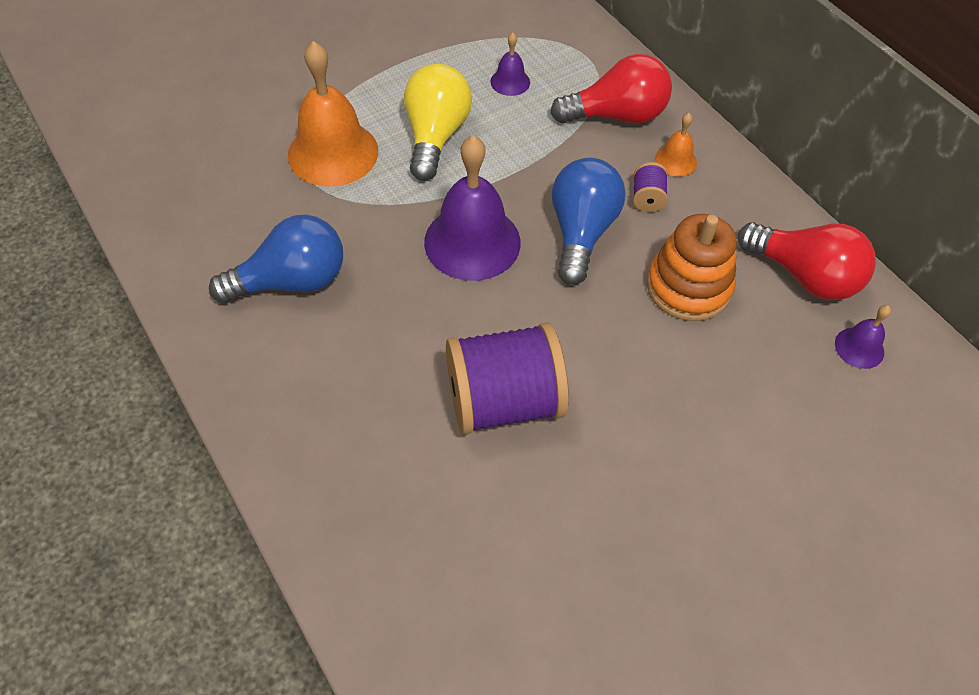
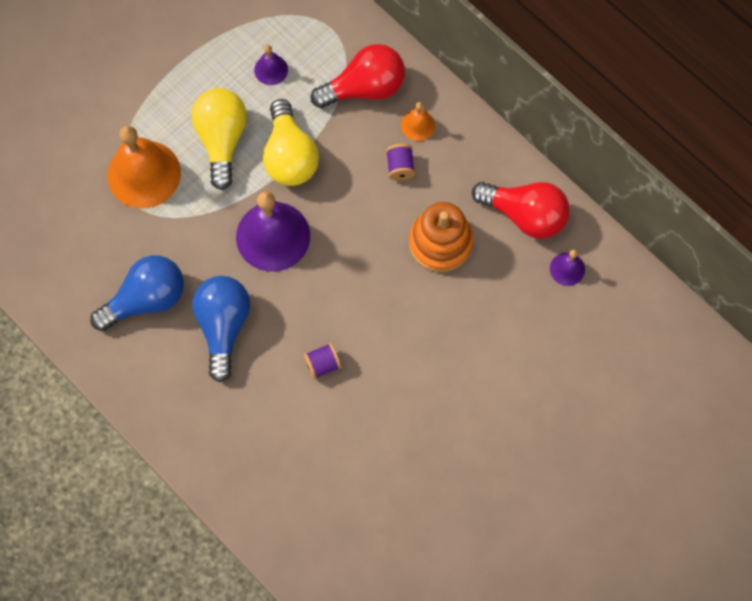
camera: 10 degrees left, 15 degrees up
(504, 401) = (322, 364): purple spool -> purple spool, size x0.42
(513, 164) = (289, 156): none -> yellow light bulb
(581, 232) = (354, 210): blue light bulb -> blue light bulb (223, 326)

